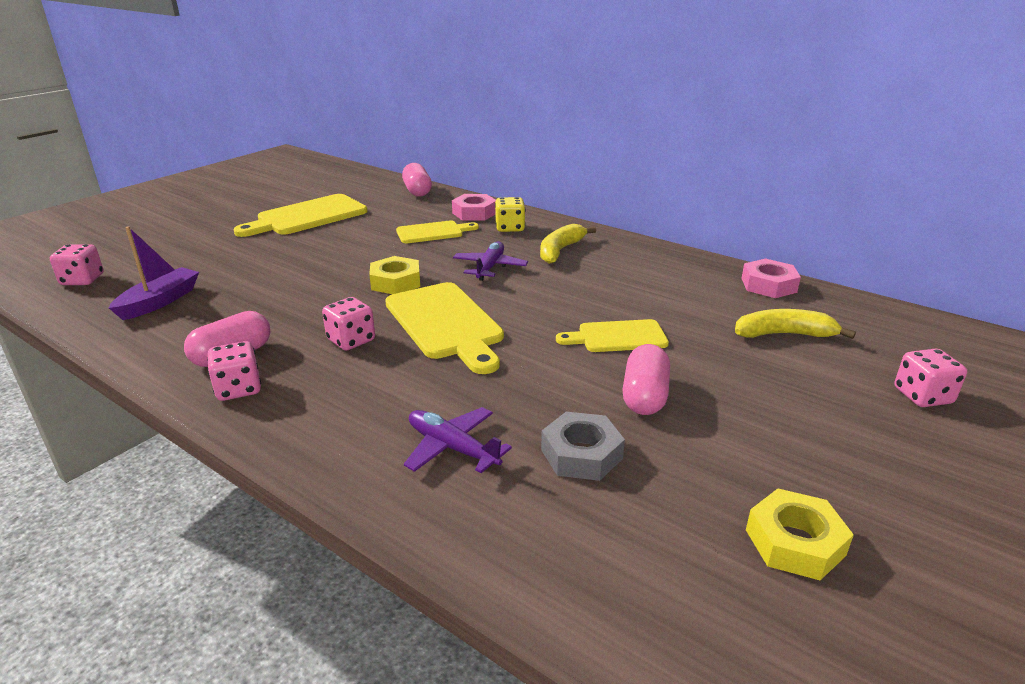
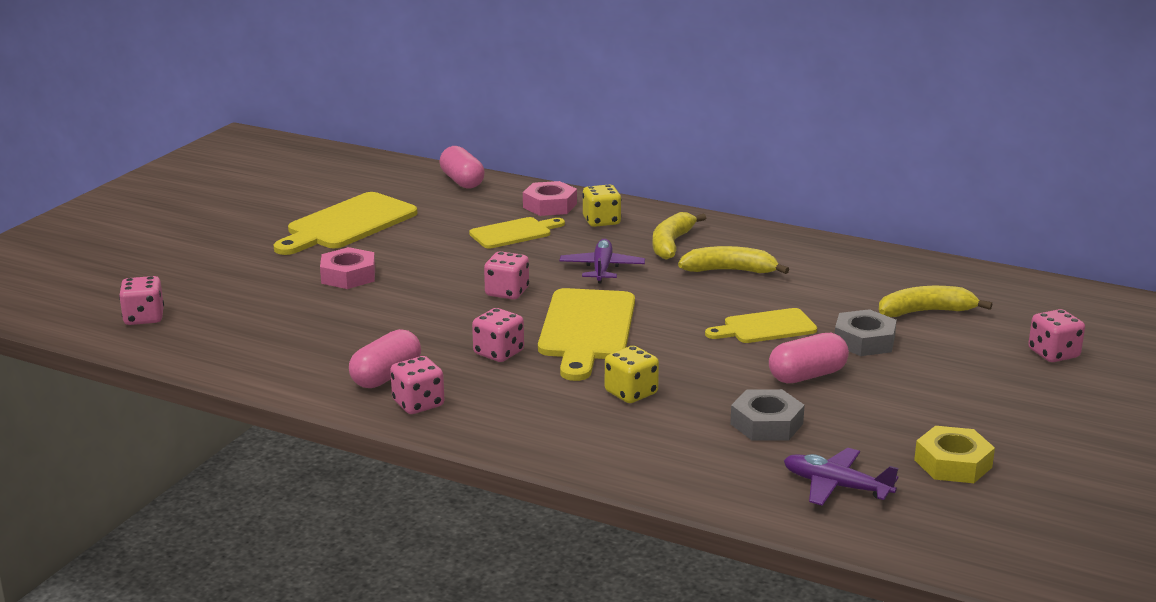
camera: 10 degrees left, 5 degrees down
(160, 302) = (258, 333): purple boat -> none
(396, 282) = (507, 292): yellow nut -> pink dice
(446, 324) = (586, 329): yellow cutting board -> yellow cutting board turned 45 degrees clockwise
(452, 448) = (651, 430): purple plane -> purple plane (836, 486)
(453, 398) = (631, 393): none -> yellow dice
(603, 278) = (730, 270): none -> yellow banana
(644, 396) = (807, 375): pink capsule -> pink capsule turned 60 degrees clockwise
(714, 361) = (864, 341): none -> grey nut
(768, 285) = (904, 265): pink nut -> pink nut (348, 276)

